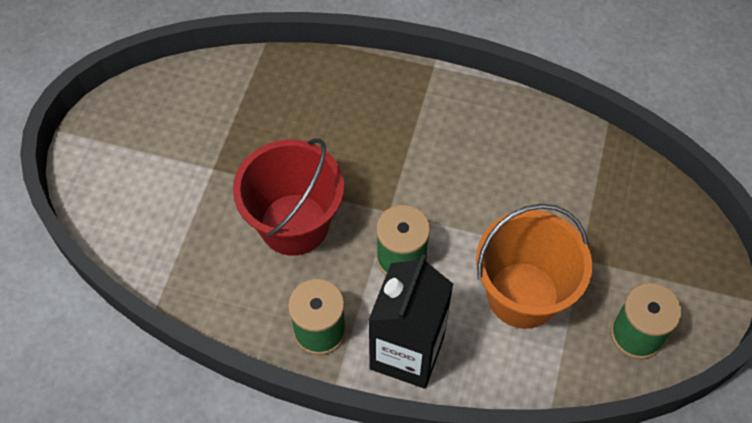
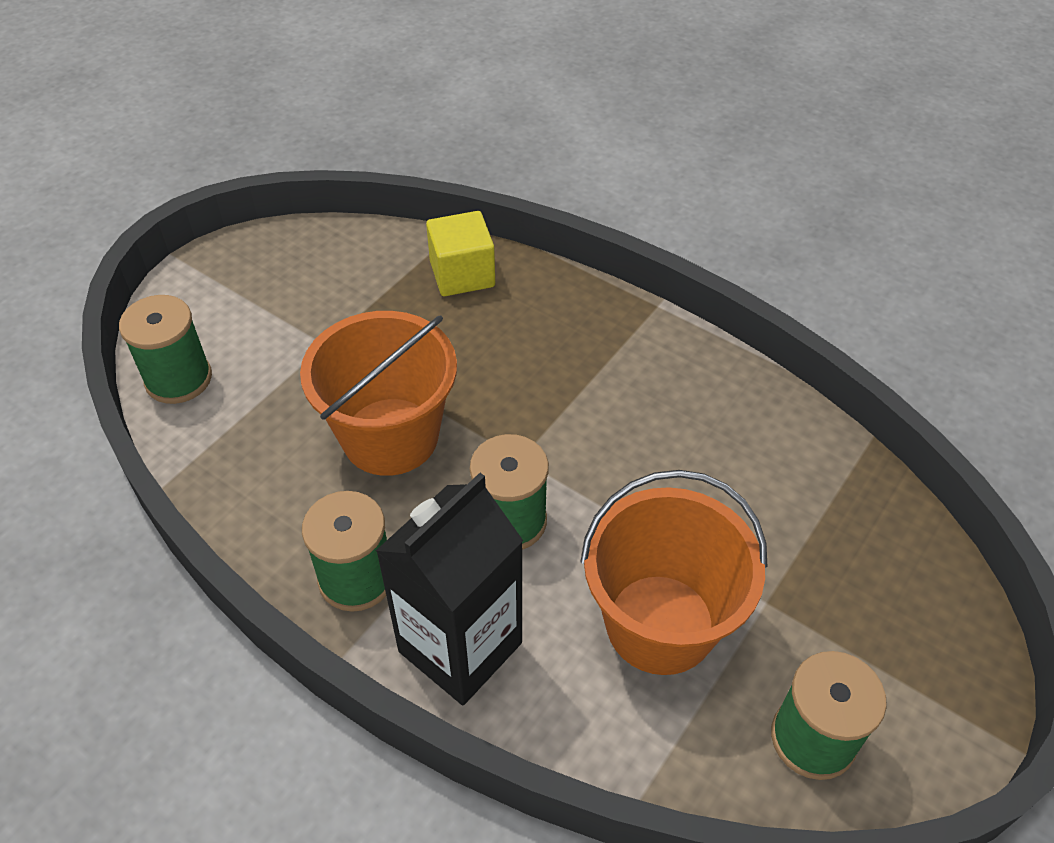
camera: 20 degrees right, 10 degrees down
(120, 229) = (178, 379): none -> green spool
(286, 82) = (462, 274): none -> yellow cube
(294, 224) = (390, 436): red bucket -> orange bucket

